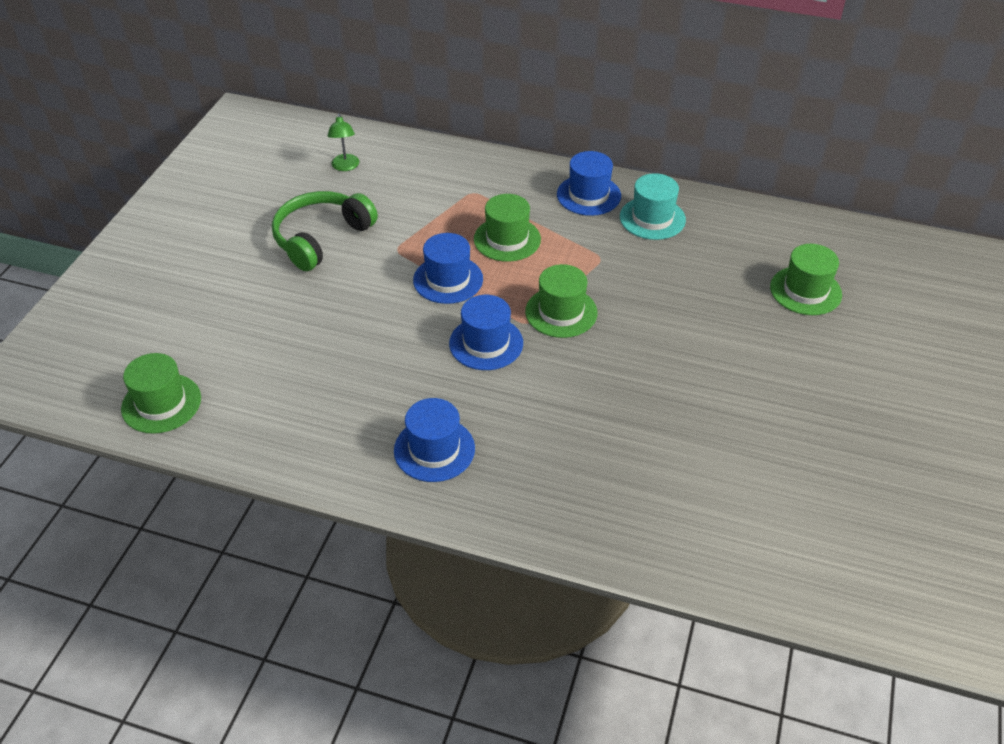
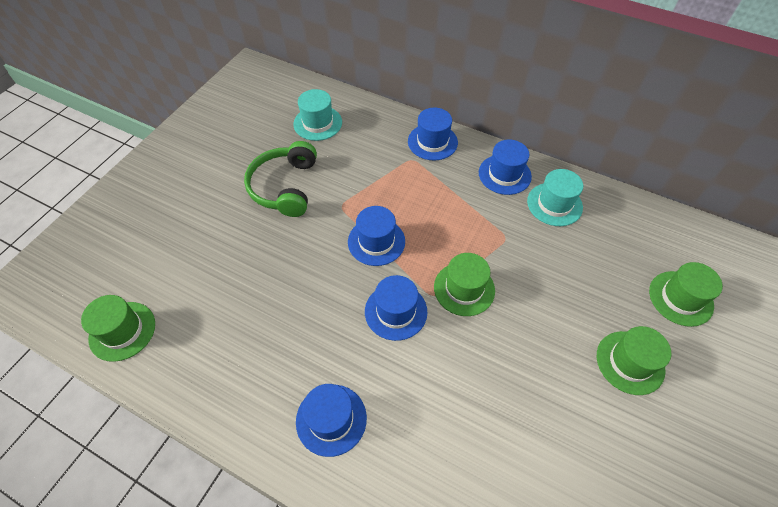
camera: 10 degrees right, 10 degrees up
(321, 238) = (285, 187): green headphones -> green headphones turned 45 degrees counterclockwise
(345, 167) = (318, 123): green lamp -> turquoise hat
(495, 171) = (432, 142): none -> blue hat
(507, 239) = (431, 208): green hat -> green hat (630, 362)

